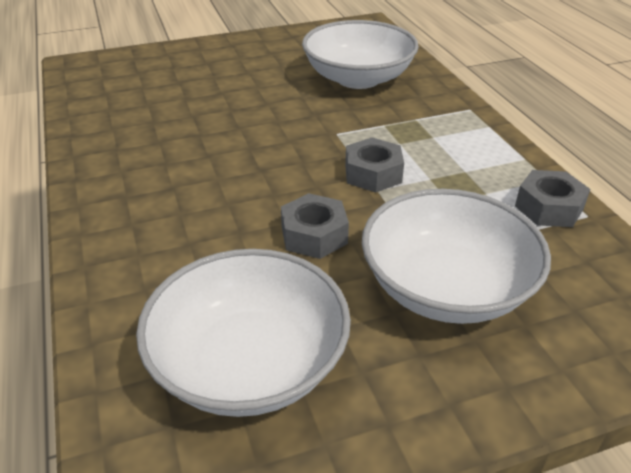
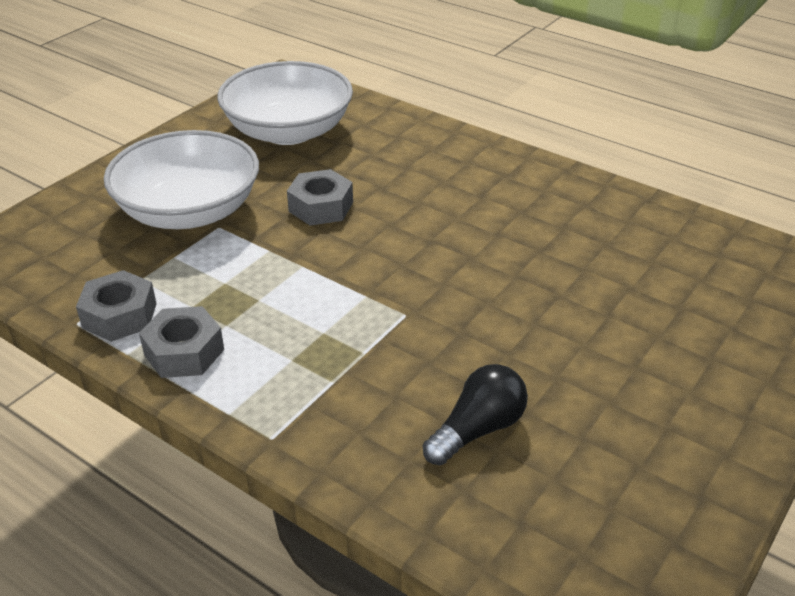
camera: 145 degrees right, 0 degrees up
(358, 78) = (478, 429): white bowl -> black light bulb
(373, 174) = (320, 280): grey nut -> grey nut (184, 352)

